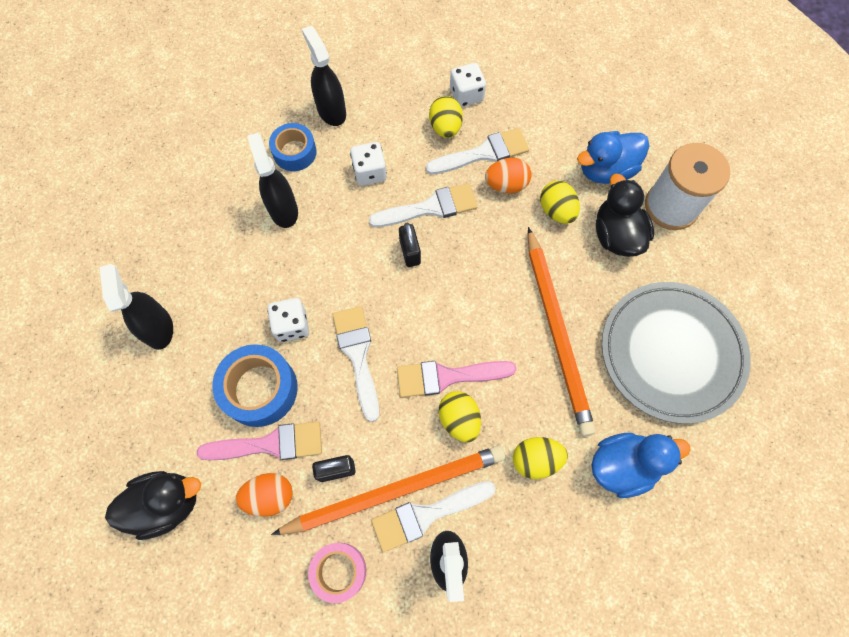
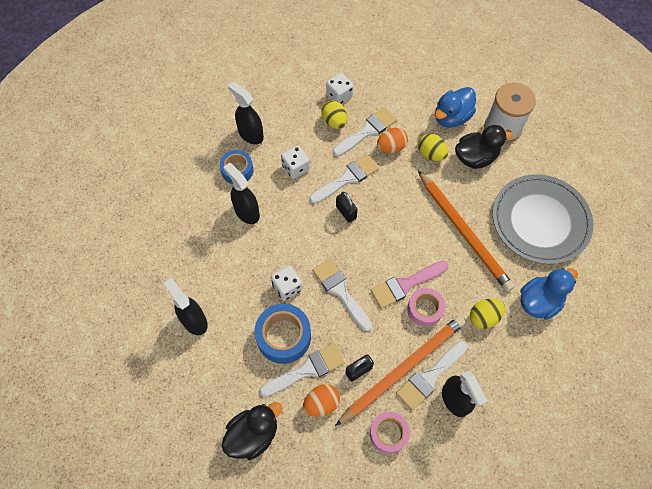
camera: 20 degrees left, 5 degrees down
(270, 444) = (307, 370): pink brush -> white brush
(459, 419) = (425, 309): yellow egg -> pink tape
(616, 235) = (475, 157): black duck -> black duck turned 105 degrees clockwise

